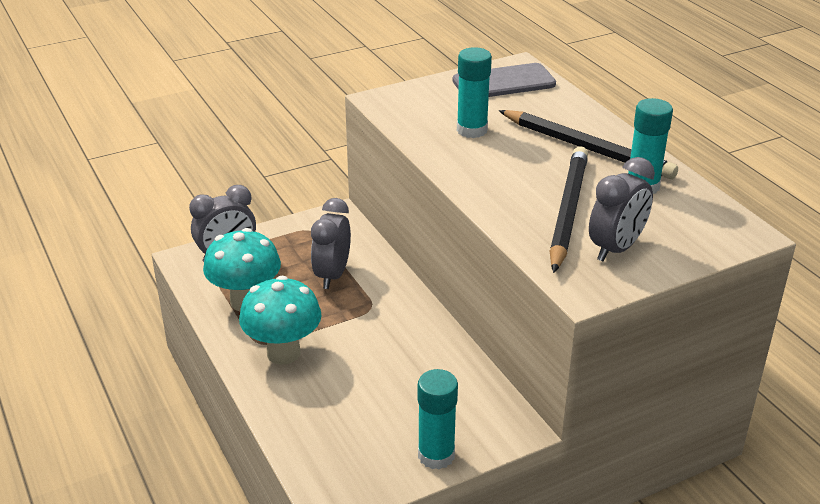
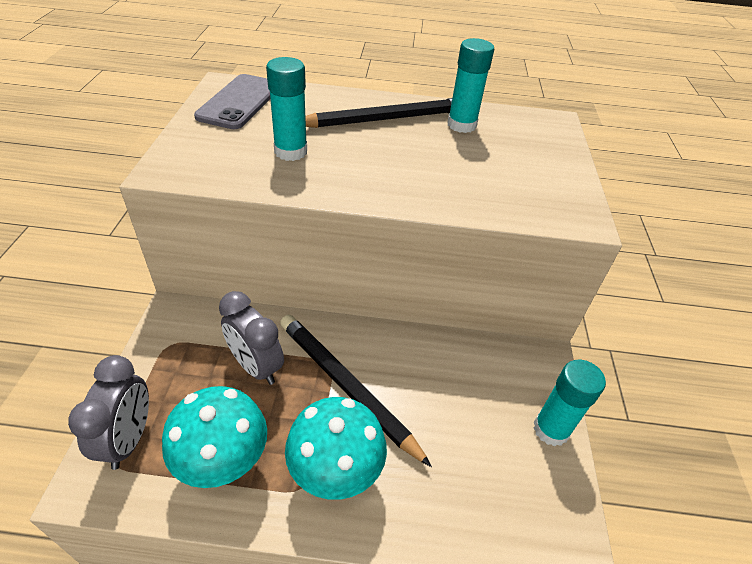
camera: 60 degrees left, 10 degrees up
(568, 211) = (465, 170): black pencil -> black pencil (346, 385)
(616, 249) = (535, 176): grey clock -> none

